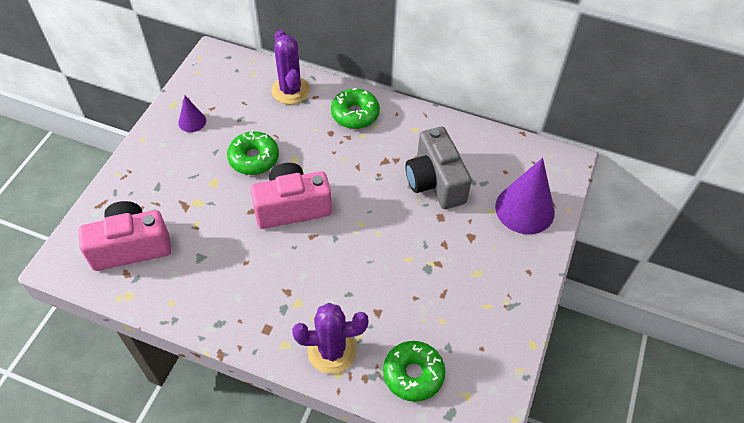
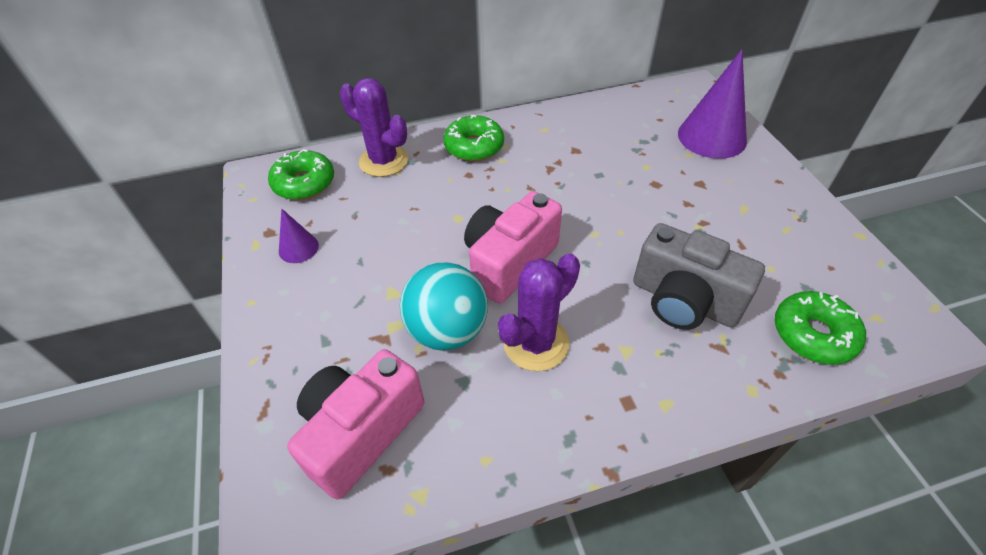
camera: 35 degrees left, 5 degrees down
(219, 224) = (447, 330): none -> turquoise ball
(254, 158) = (413, 242): green donut -> green donut (304, 183)
(332, 351) = (717, 372): purple cactus -> purple cactus (536, 343)
(435, 182) = (615, 159): grey camera -> grey camera (684, 301)

